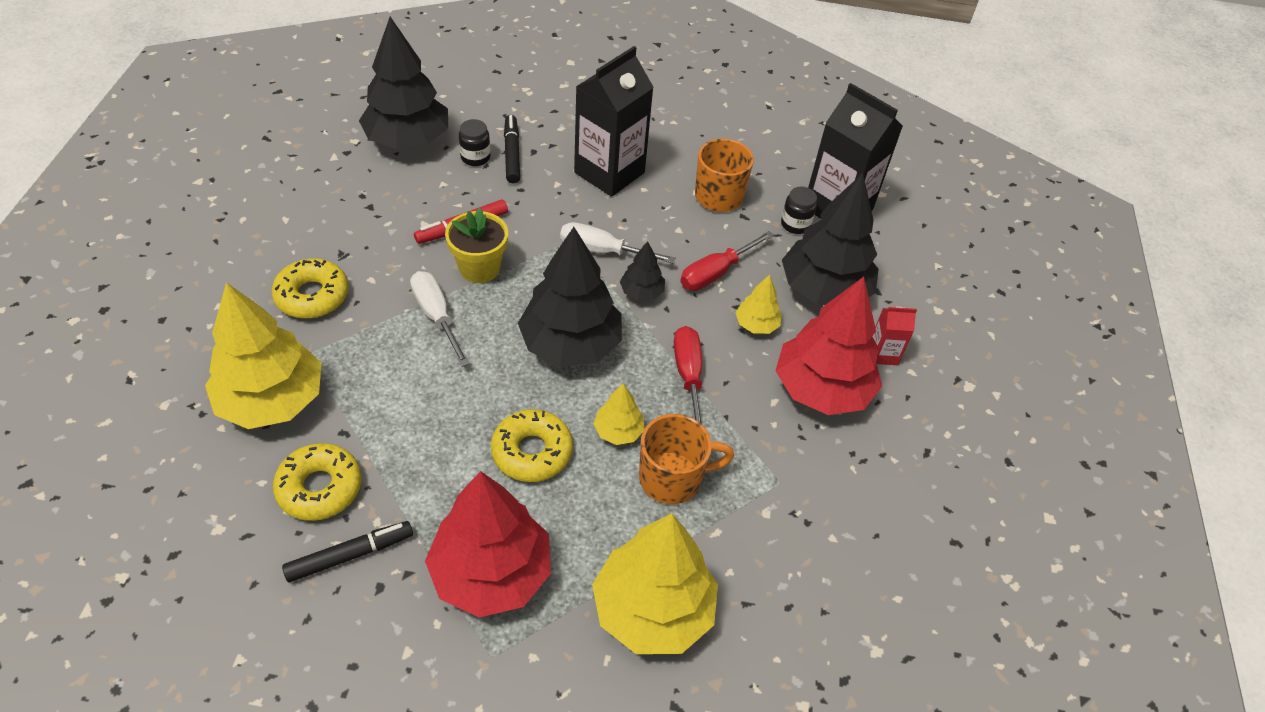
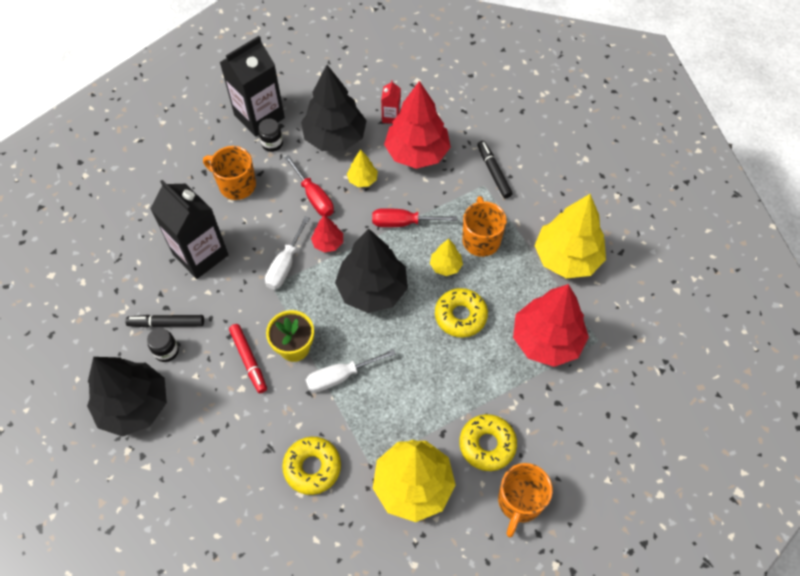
camera: 80 degrees left, 10 degrees up
(226, 529) = (519, 502): none -> orange mug
(350, 555) = (536, 421): black marker -> black marker (493, 172)
(641, 292) = (328, 243): black tree -> red tree

